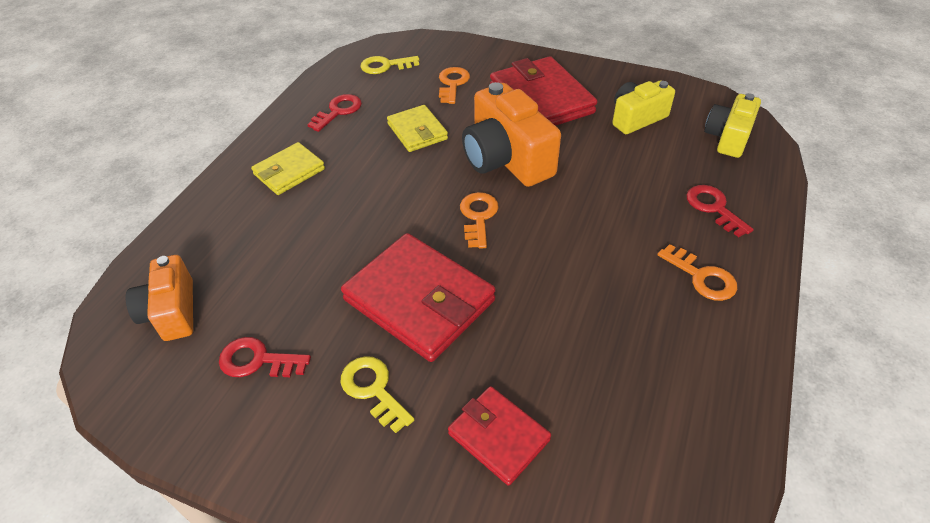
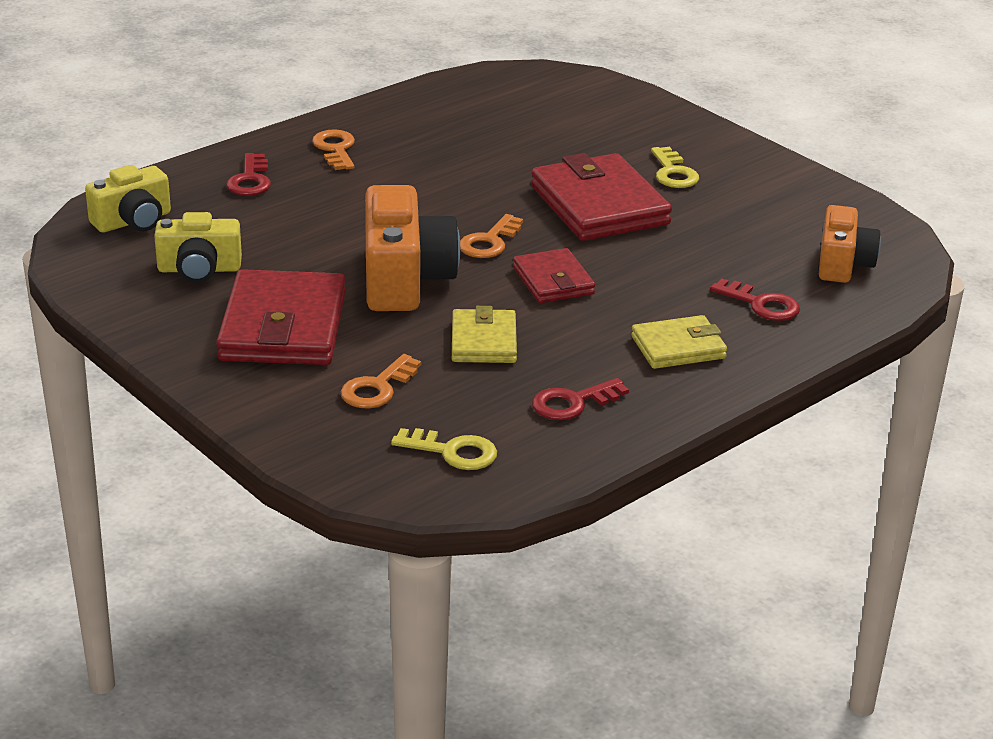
camera: 155 degrees left, 15 degrees down
(257, 360) = (765, 212): red key -> red key (761, 304)
(498, 436) = (593, 131): red wallet -> red wallet (553, 281)

